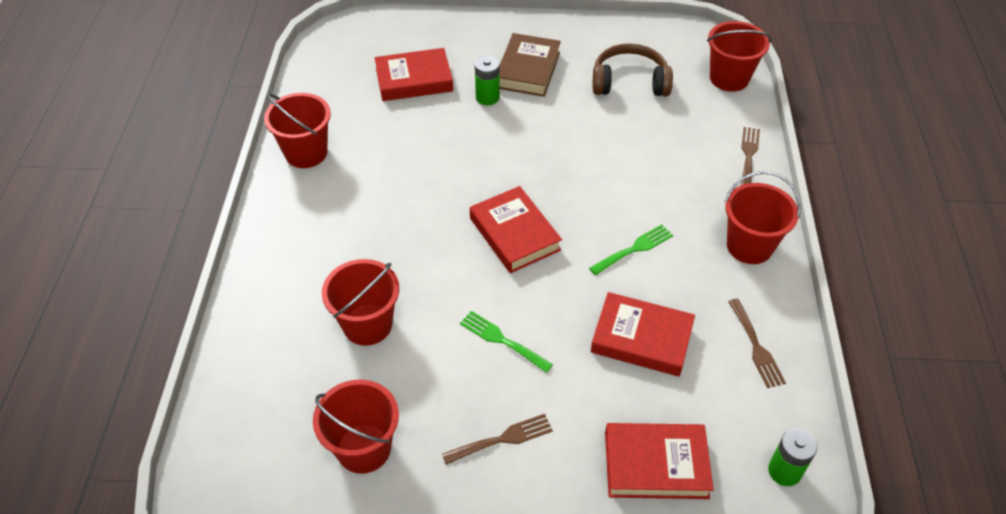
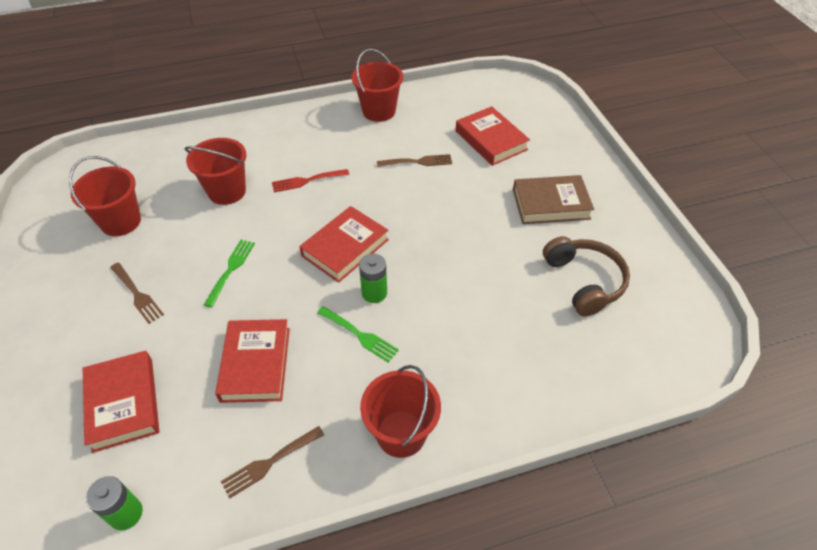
camera: 70 degrees right, 0 degrees up
(392, 244) = (307, 181): none -> red fork
(487, 97) = (497, 188): green battery -> green battery (374, 293)
(729, 78) = (650, 368): red bucket -> none
(748, 155) = (536, 409): brown fork -> brown fork (418, 162)

